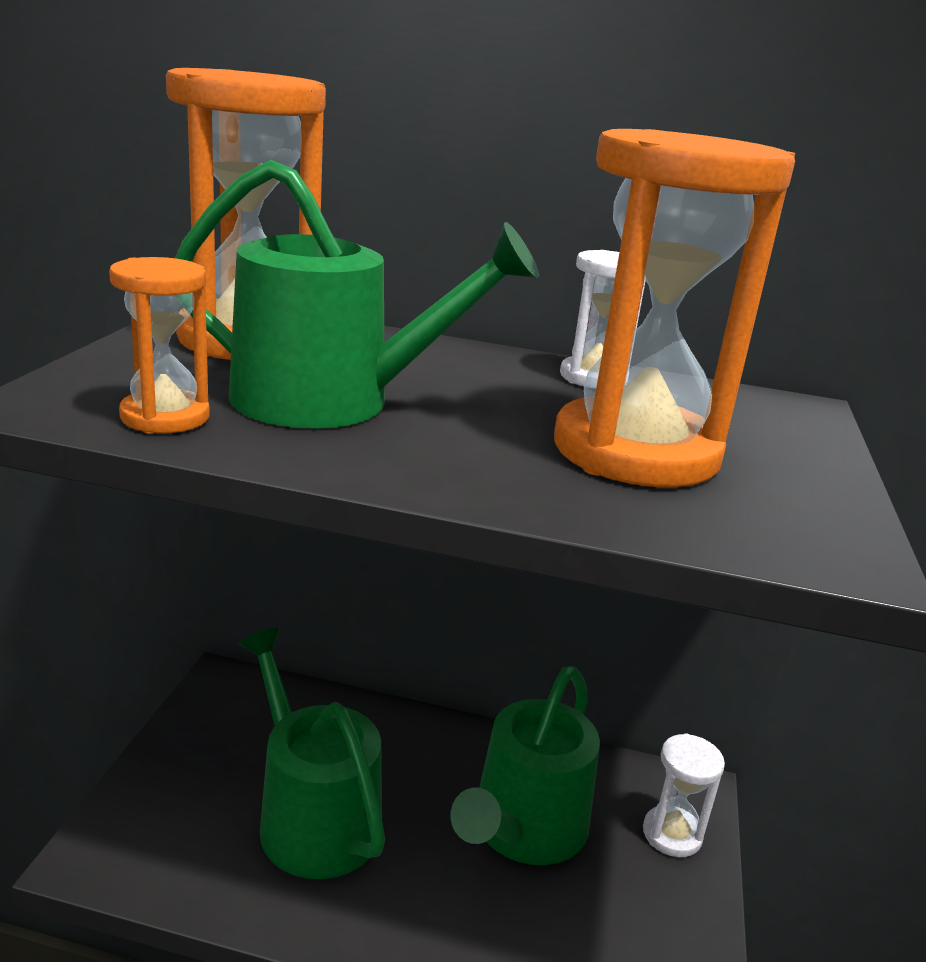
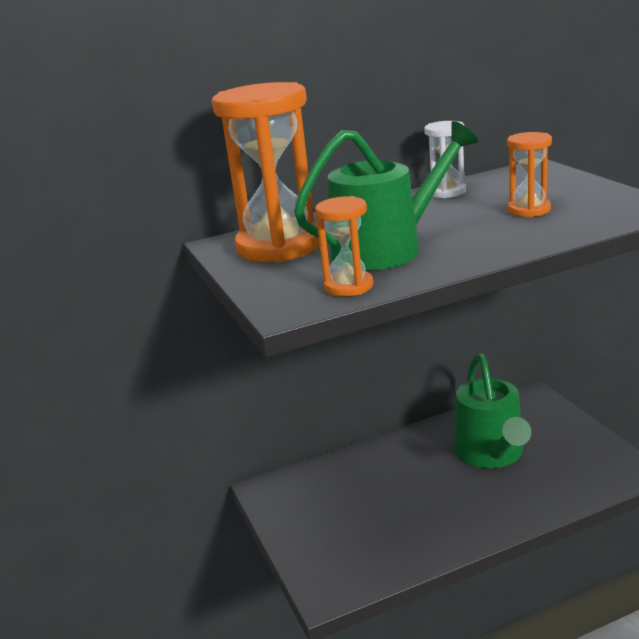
camera: 30 degrees left, 0 degrees up
(312, 816) = (399, 509): green watering can -> none
(636, 452) = (529, 210): orange hourglass -> orange hourglass, size x0.49
(672, 834) = (547, 417): white hourglass -> none

